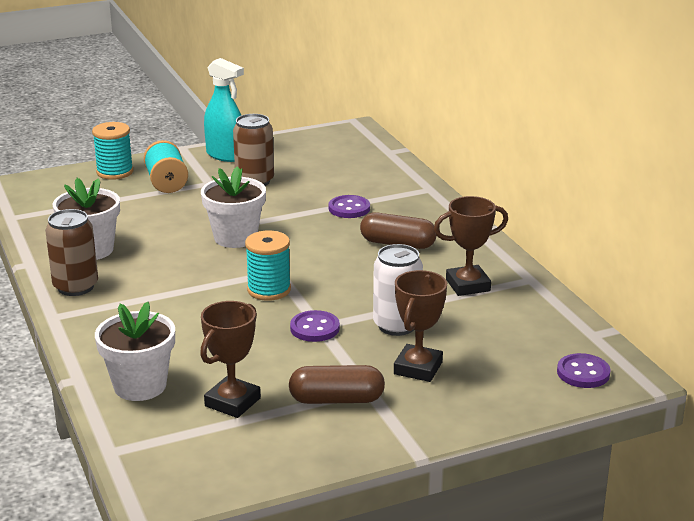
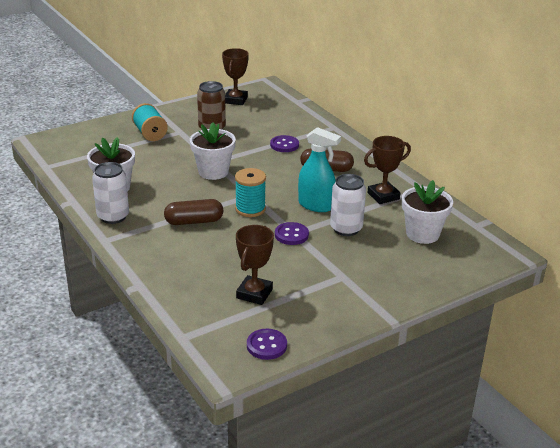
camera: 10 degrees left, 5 degrees up
(76, 287) = (113, 216): brown can -> white can
(115, 172) = (109, 127): turquoise spool -> none
(140, 386) = (186, 287): white flower pot -> white flower pot (422, 234)
(225, 155) = (184, 110): turquoise spray bottle -> turquoise spray bottle (316, 205)
(336, 399) = (324, 286): brown capsule -> brown capsule (194, 221)
(418, 368) = (370, 258): brown trophy -> brown trophy (235, 100)
(583, 373) = (479, 253): purple button -> purple button (266, 345)

